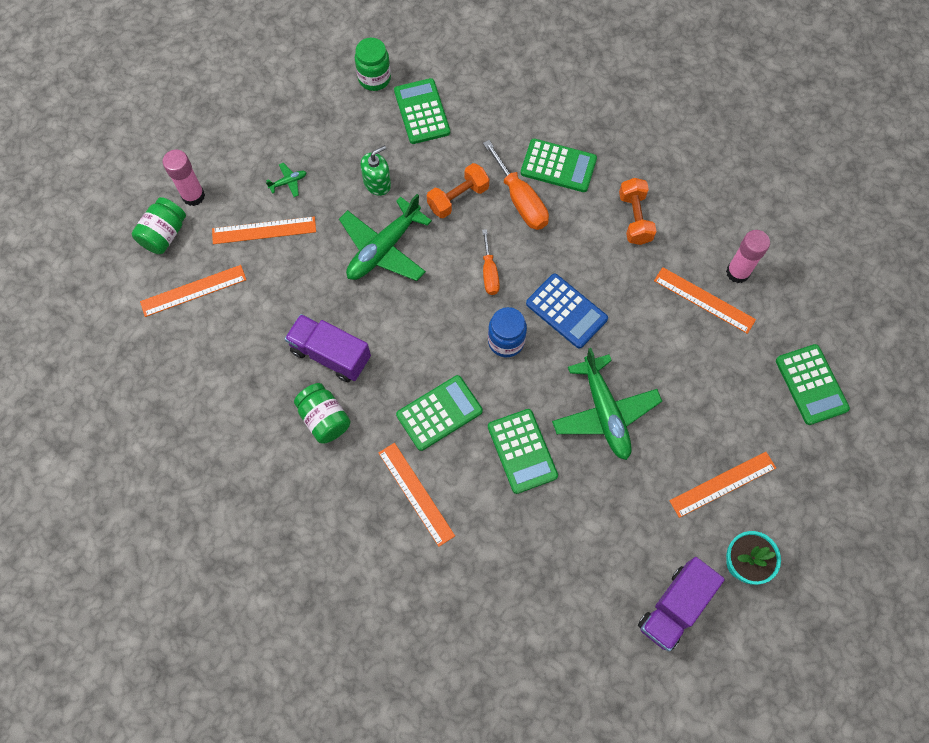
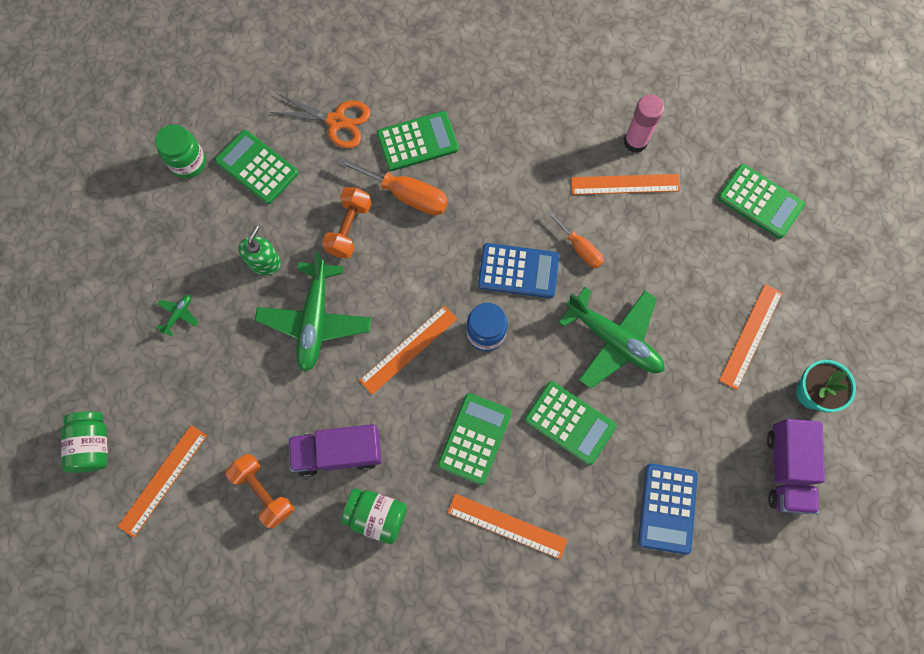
camera: 35 degrees left, 5 degrees up
(193, 196) = (94, 388): pink glue stick -> none
(264, 230) = (189, 377): orange ruler -> orange ruler (408, 349)
(489, 273) = (427, 280): orange screwdriver -> orange screwdriver (580, 248)
(506, 114) = (336, 121): none -> orange scissors
(552, 568) = (667, 508): none -> blue calculator
(635, 218) = (517, 148): orange dumbbell -> orange dumbbell (263, 491)

